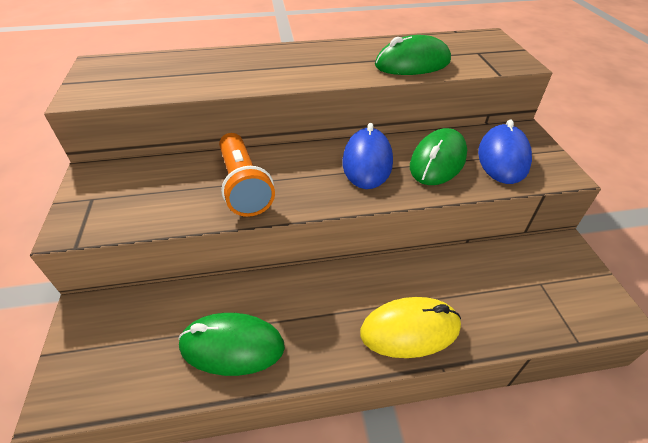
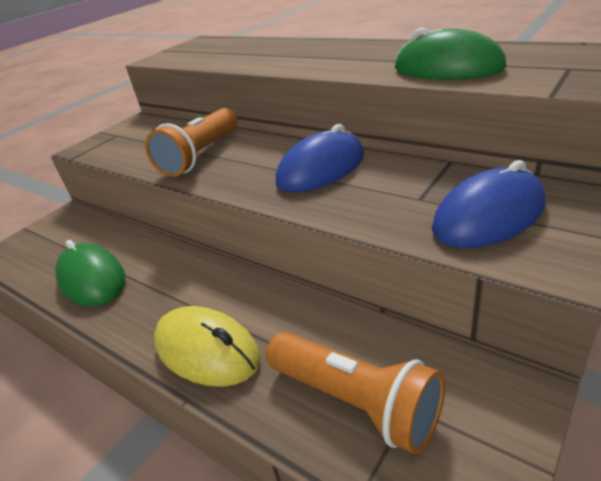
camera: 50 degrees right, 10 degrees down
(438, 161) = (395, 192): green mouse -> none
(520, 298) = (356, 401): none -> orange flashlight

